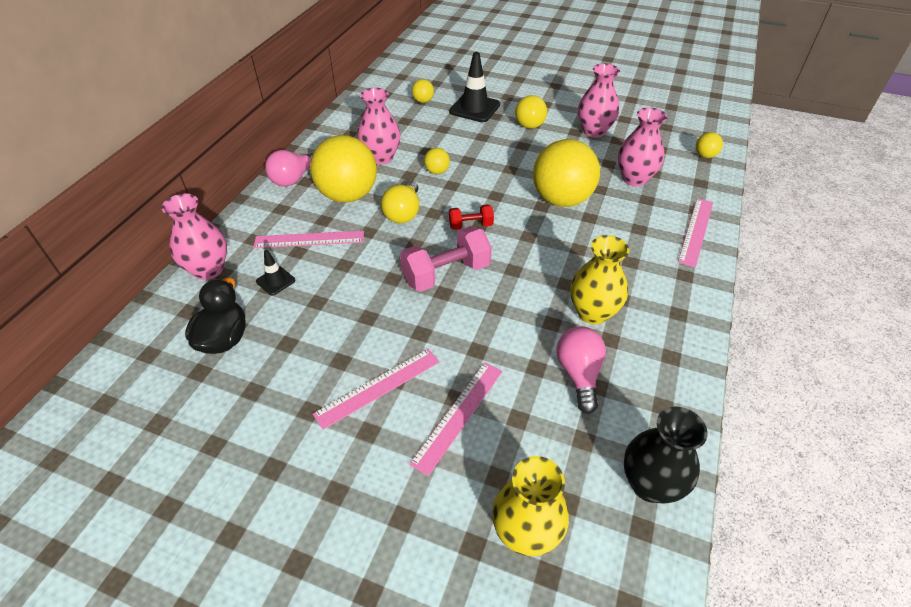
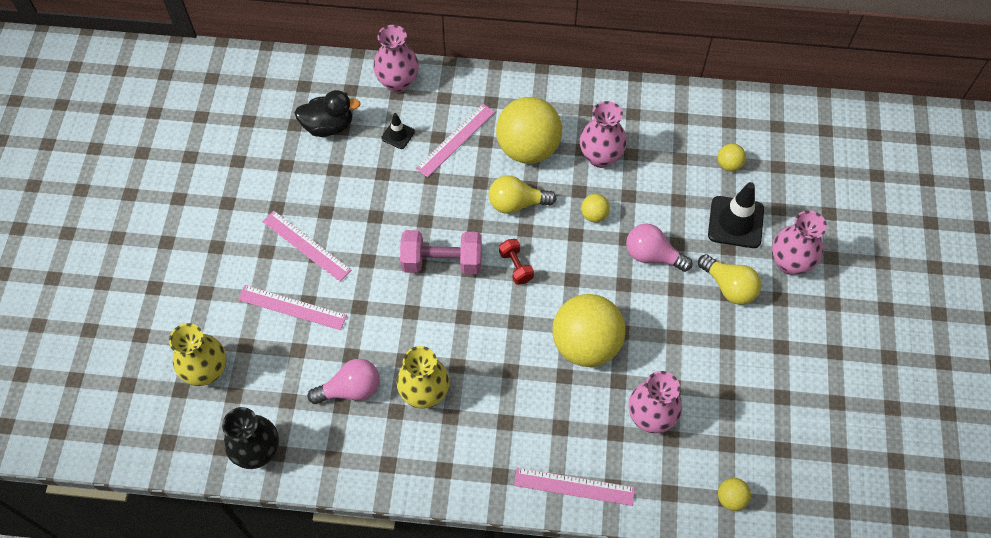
camera: 75 degrees right, 15 degrees up
(294, 179) = (538, 94): pink light bulb -> pink light bulb (652, 255)
(309, 239) = (455, 140): pink ruler -> pink ruler turned 60 degrees clockwise
(446, 274) = (442, 262): pink dumbbell -> pink dumbbell turned 45 degrees counterclockwise
(529, 122) = (729, 287): yellow light bulb -> yellow light bulb turned 120 degrees counterclockwise
(594, 131) = (736, 363): pink vase -> pink vase (790, 262)

